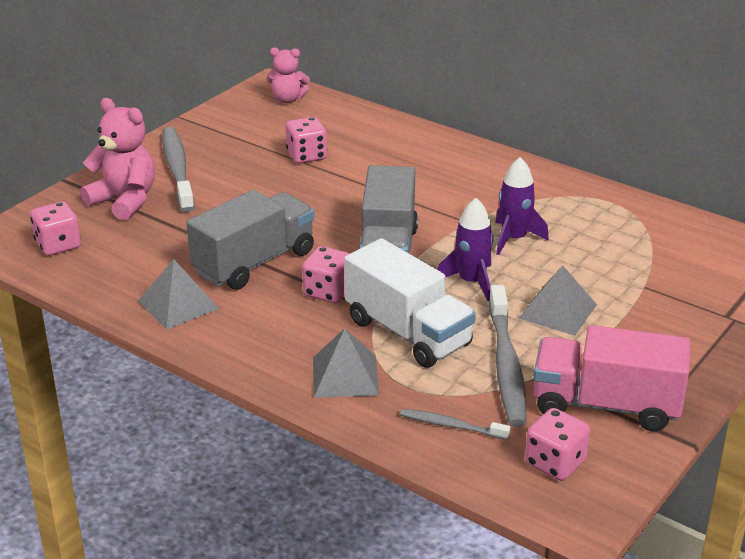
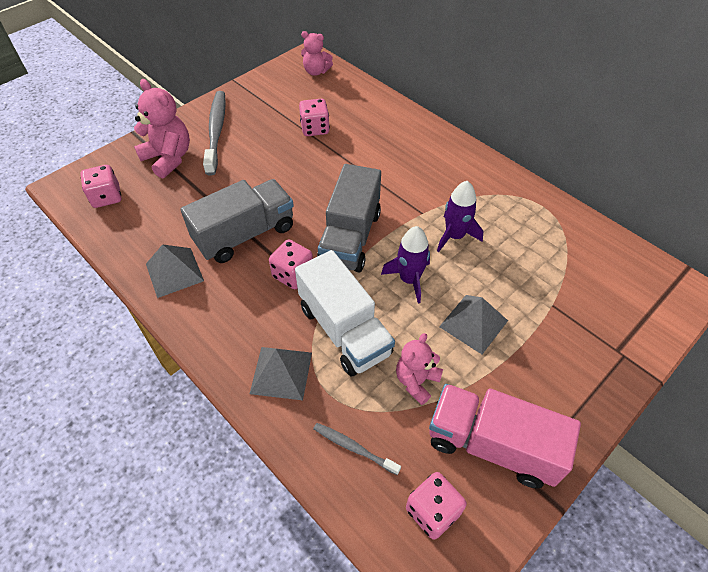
camera: 10 degrees right, 20 degrees up
(506, 365) = (416, 381): grey toothbrush -> pink teddy bear

